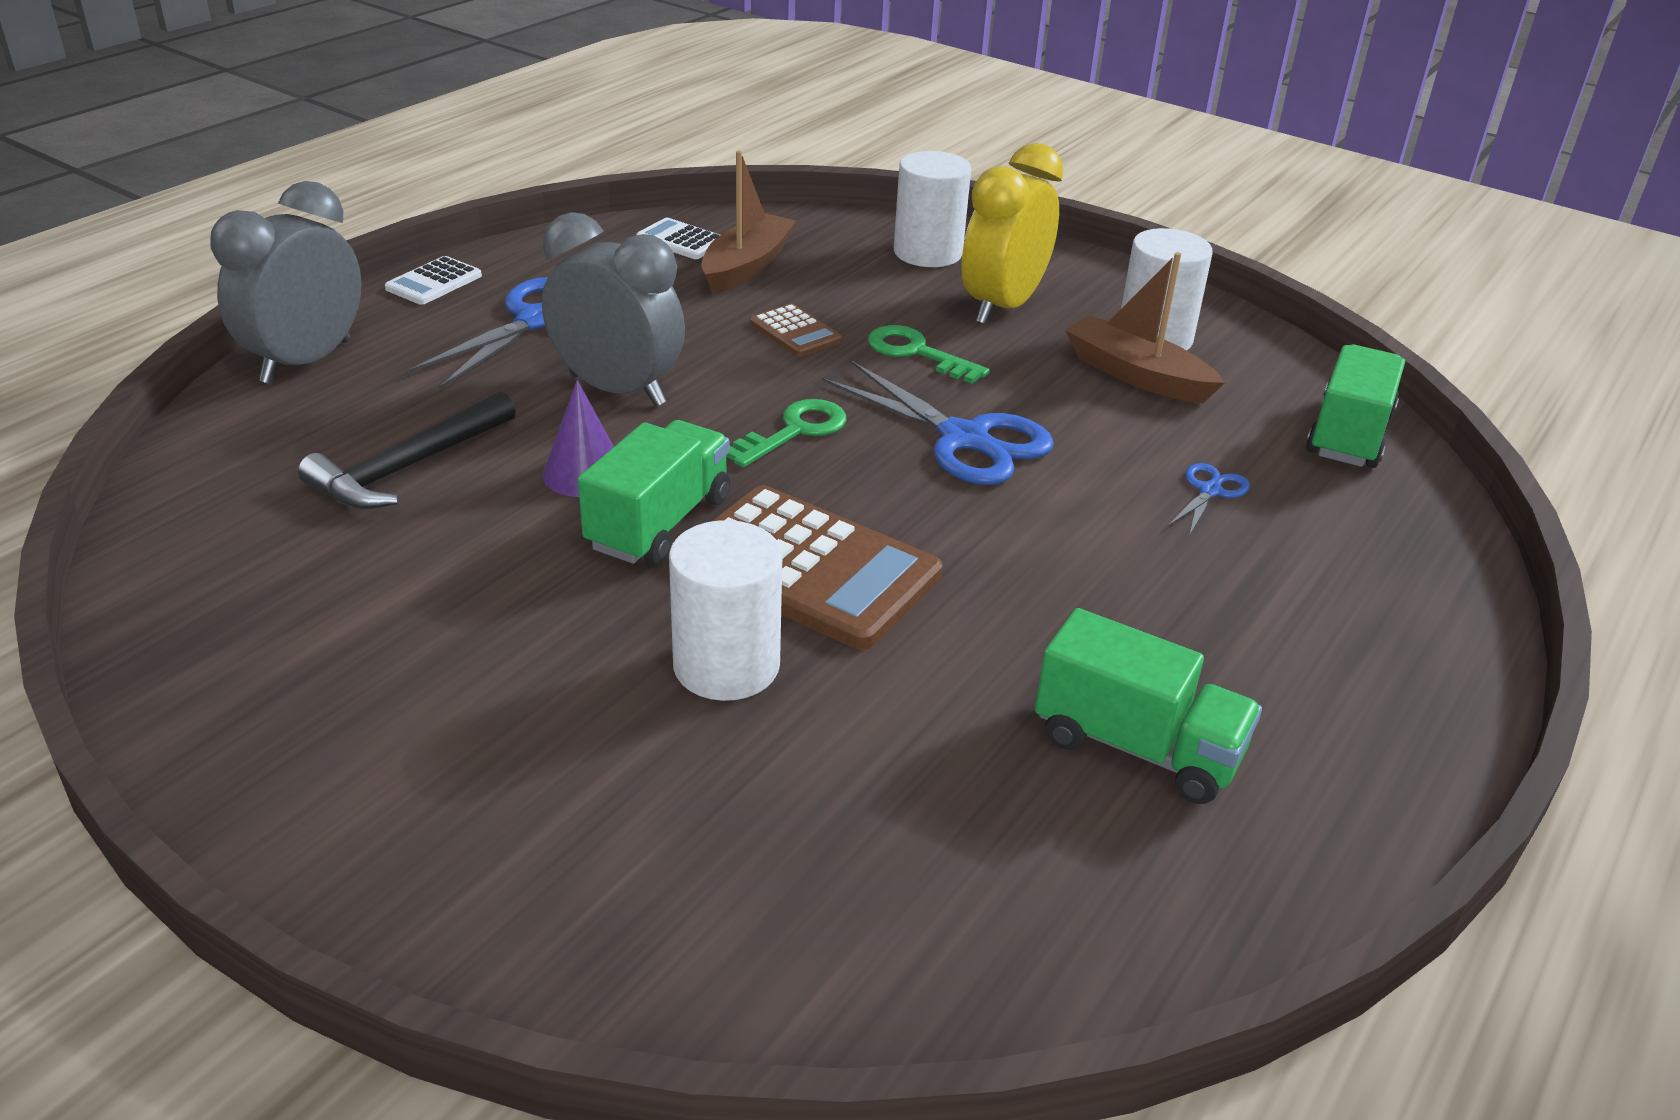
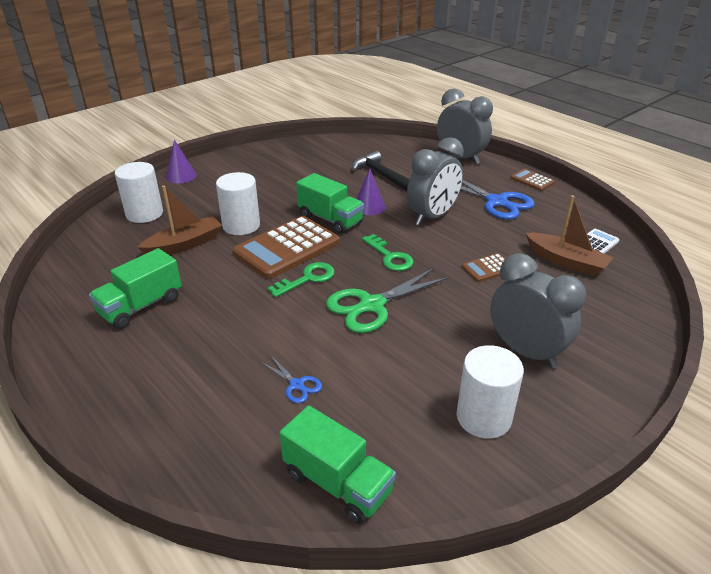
camera: 105 degrees right, 0 degrees up
(410, 900) = (181, 176): none -> purple cone
(434, 282) = (532, 180): white calculator -> brown calculator
(916, 353) = (464, 305): green key -> green key (307, 278)
(928, 253) = (603, 334): white cylinder -> white cylinder (144, 214)
(964, 439) = (372, 305): blue scissors -> green scissors
(1002, 307) = (526, 351): yellow clock -> grey clock
(1136, 375) = (431, 392): brown boat -> brown boat (184, 245)

